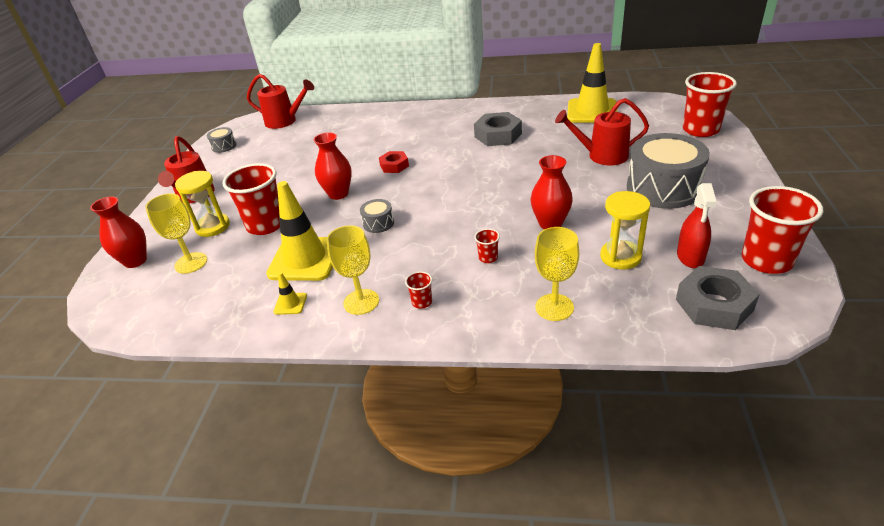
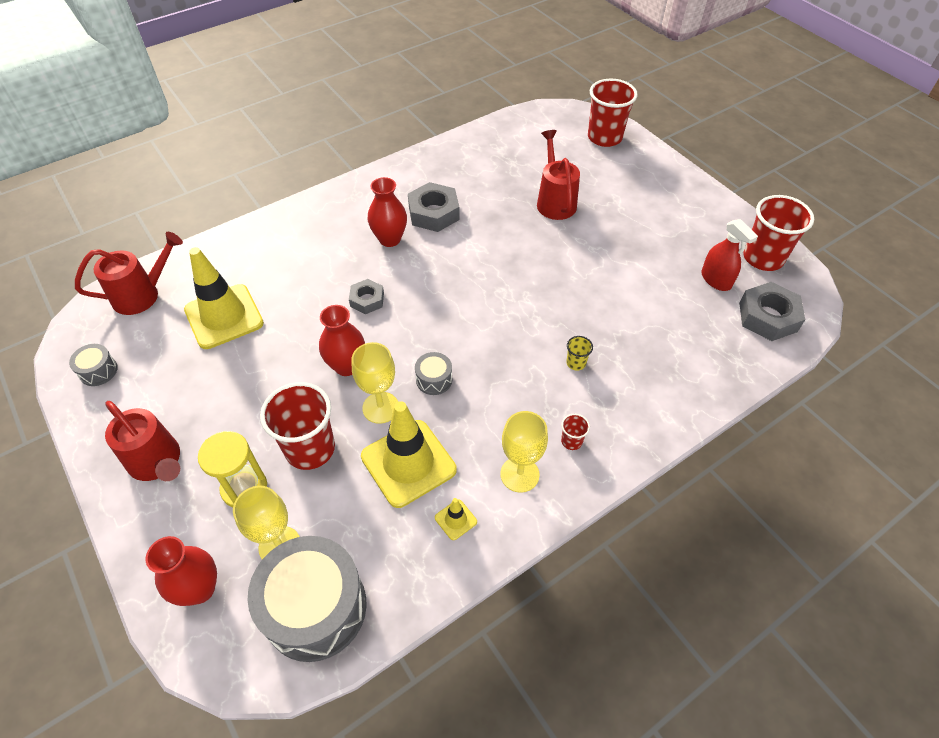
camera: 45 degrees left, 15 degrees up
(394, 166) = (367, 300): red nut -> grey nut
(488, 258) = (576, 363): red cup -> yellow cup
(550, 224) = (588, 299): red vase -> red vase (390, 239)
(554, 307) = (674, 382): yellow goblet -> yellow goblet (380, 407)
(592, 111) = (493, 147): yellow traffic cone -> yellow traffic cone (224, 316)
(601, 156) = (554, 201): red watering can -> red watering can turned 120 degrees clockwise
(620, 257) = (671, 306): yellow hourglass -> none
(663, 188) = (636, 217): grey drum -> grey drum (315, 608)

